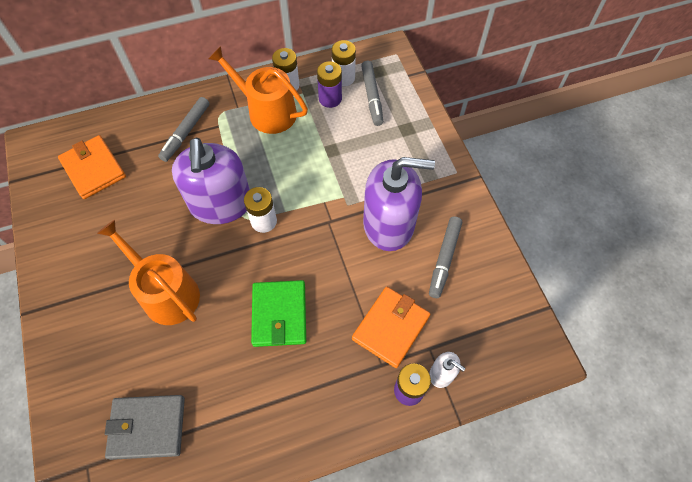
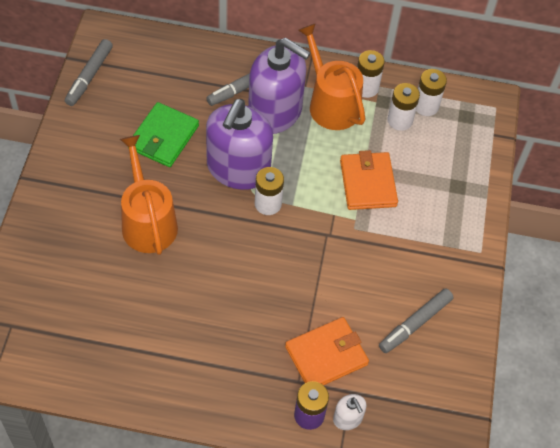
camera: 25 degrees right, 5 degrees down
(93, 169) = (143, 81): orange wallet -> orange wallet (367, 183)
(147, 427) = (73, 322): grey wallet -> none
(279, 314) = (234, 291): green wallet -> green wallet (163, 137)
(330, 98) = (400, 120): purple battery -> white battery
(372, 96) = (443, 138): grey marker -> grey marker (89, 76)
(389, 224) = (382, 266): purple soap dispenser -> purple soap dispenser (275, 112)

